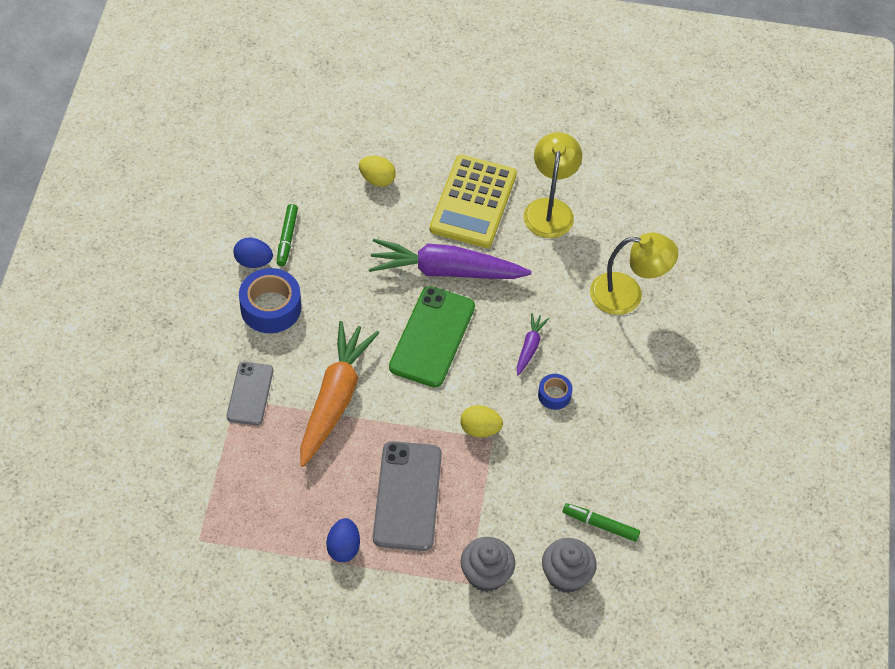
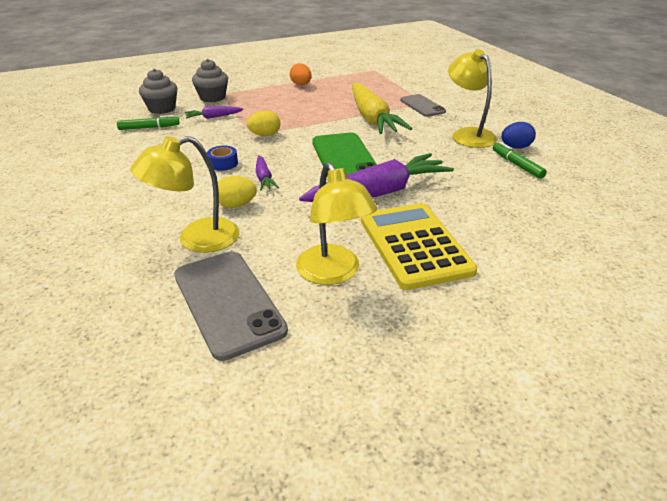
camera: 150 degrees right, 20 degrees down
(270, 308) = (468, 134): blue tape -> yellow lamp
(335, 399) = (372, 118): orange carrot -> yellow carrot
(343, 548) = (301, 85): blue egg -> orange egg
(377, 180) = (517, 224): yellow egg -> yellow egg (236, 205)
(407, 496) = (285, 104): grey phone -> grey phone (228, 302)
(513, 510) = (213, 117): none -> purple carrot

